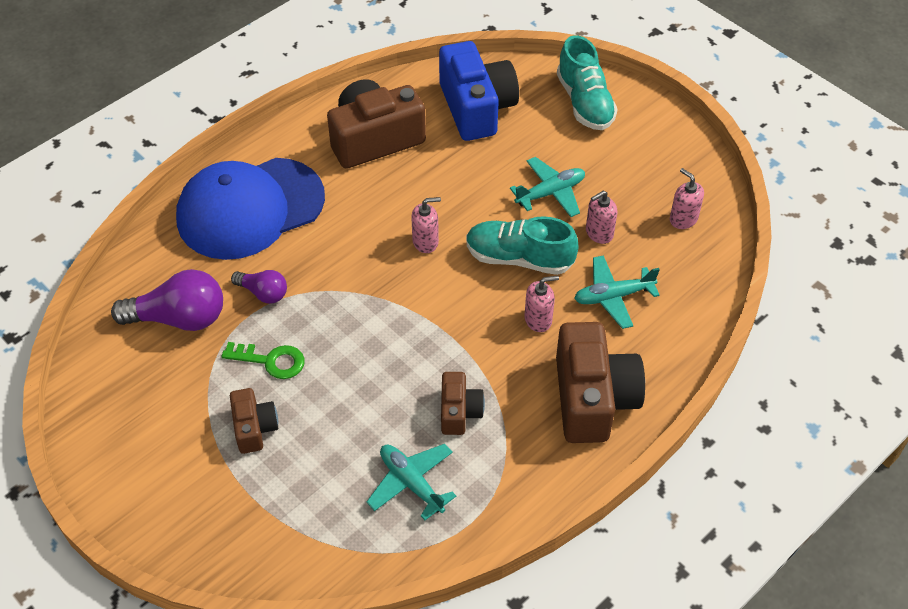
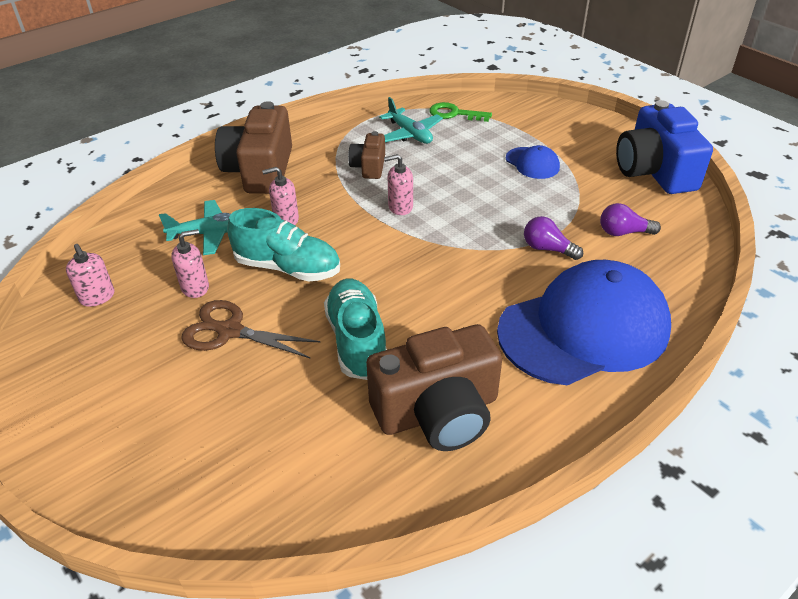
camera: 175 degrees left, 10 degrees down
(179, 318) = (623, 232): purple light bulb -> purple light bulb, size x0.56
(254, 428) = (532, 163): brown camera -> blue cap
(271, 361) = (528, 200): green key -> green key (454, 114)
(425, 242) = (382, 287): pink soap dispenser -> pink soap dispenser (400, 207)
(476, 108) = (288, 455): blue camera -> blue camera (654, 171)
(550, 193) = (230, 331): turquoise plane -> brown scissors
(585, 102) = (130, 455): turquoise shoe -> turquoise shoe (357, 340)

